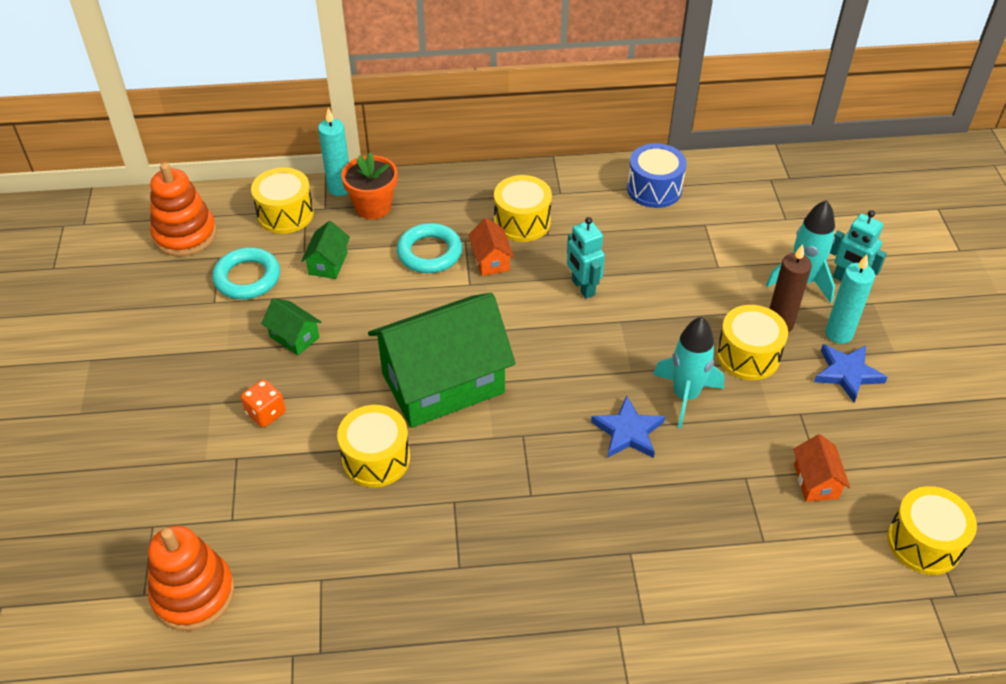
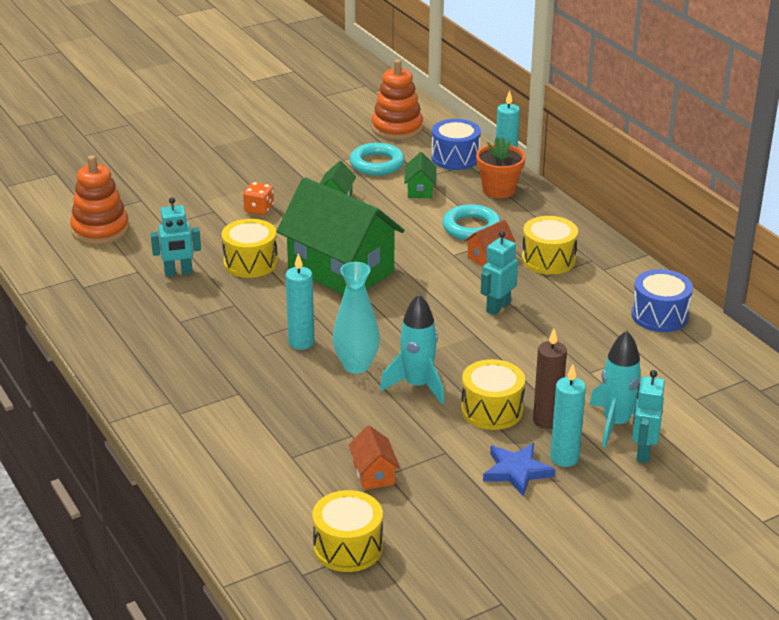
camera: 65 degrees right, 15 degrees down
(285, 214) = (455, 158): yellow drum -> blue drum
(328, 263) = (420, 190): green house -> green house turned 75 degrees counterclockwise
(352, 537) = (178, 273): none -> turquoise robot
(563, 464) = (301, 342): none -> turquoise candle
(628, 432) = (356, 365): blue star -> turquoise vase
(816, 481) = (374, 474): orange house -> orange house turned 75 degrees counterclockwise

